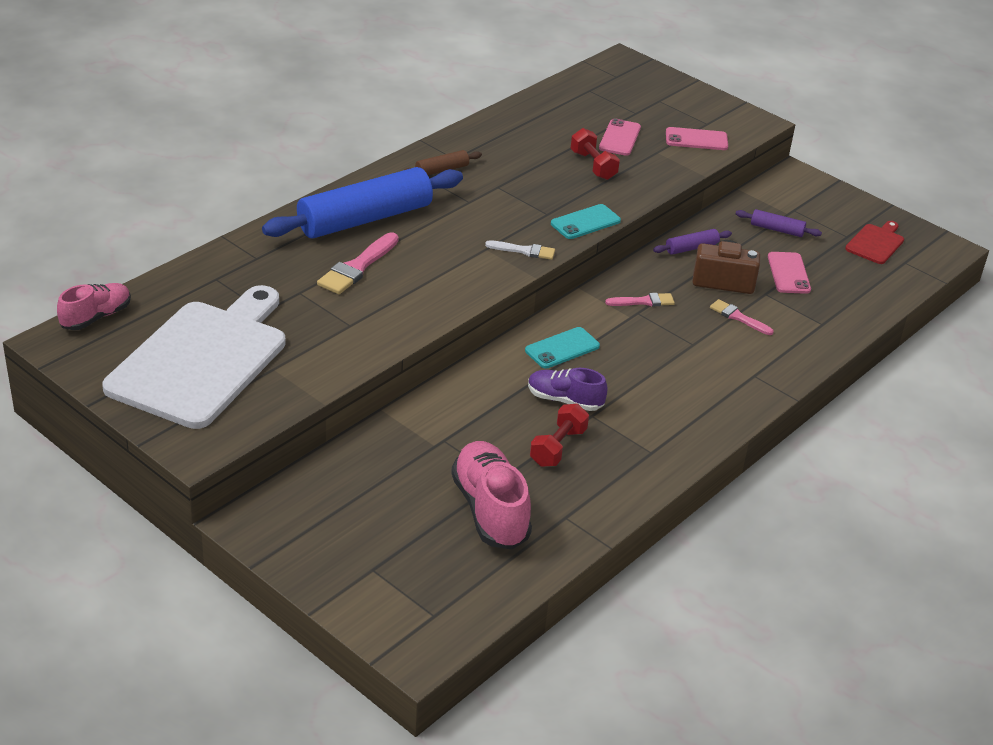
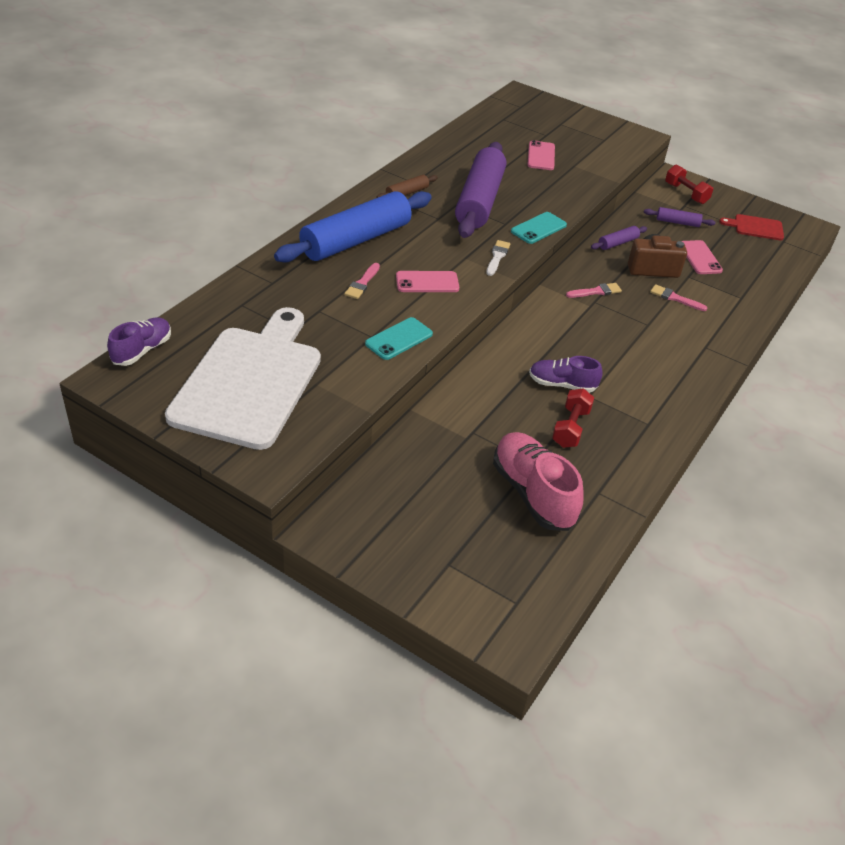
camera: 10 degrees left, 5 degrees up
(96, 317) = (142, 350): pink shoe -> purple shoe
(357, 267) = (362, 283): pink brush -> pink brush, size x0.61
(524, 251) = (497, 257): white brush -> white brush turned 75 degrees counterclockwise
(525, 186) = (480, 201): none -> purple rolling pin
(562, 348) = (544, 338): turquoise phone -> turquoise phone (399, 339)
(593, 165) = (528, 180): red dumbbell -> red dumbbell (686, 193)
(696, 139) = (601, 153): pink phone -> pink phone (427, 282)
(876, 243) = (756, 227): red cutting board -> red cutting board turned 105 degrees counterclockwise

